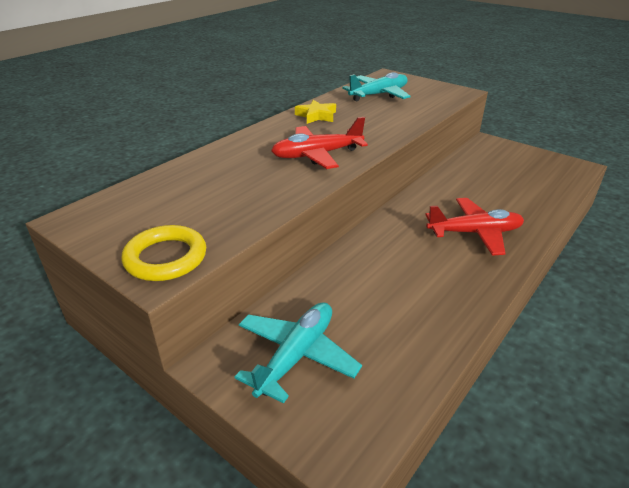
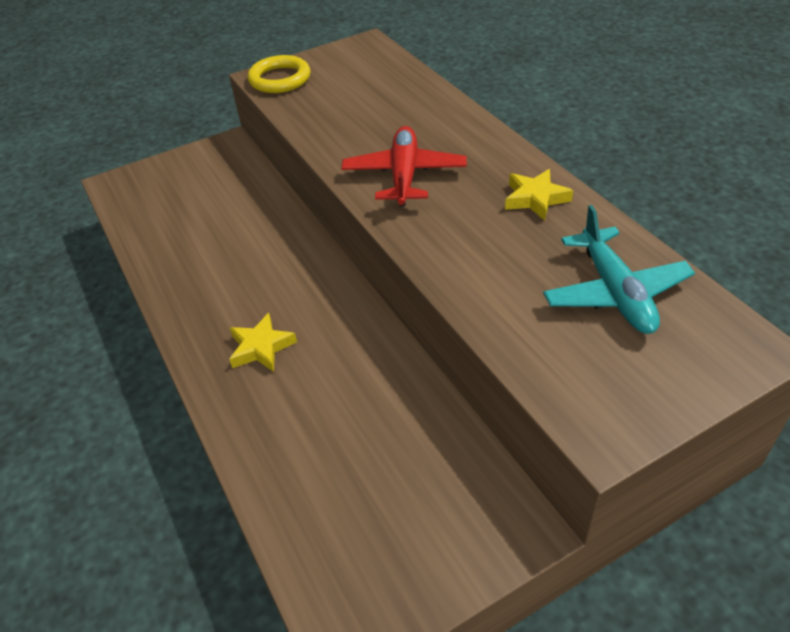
camera: 115 degrees right, 10 degrees up
(296, 355) = (203, 178): turquoise plane -> none
(474, 233) = (261, 347): red plane -> yellow star

